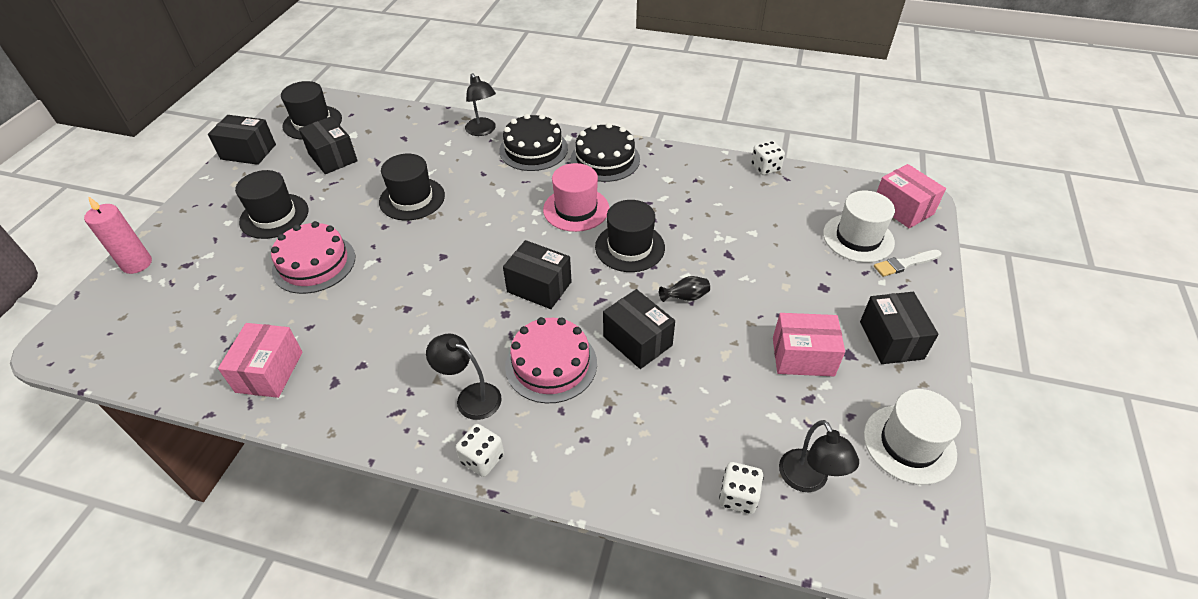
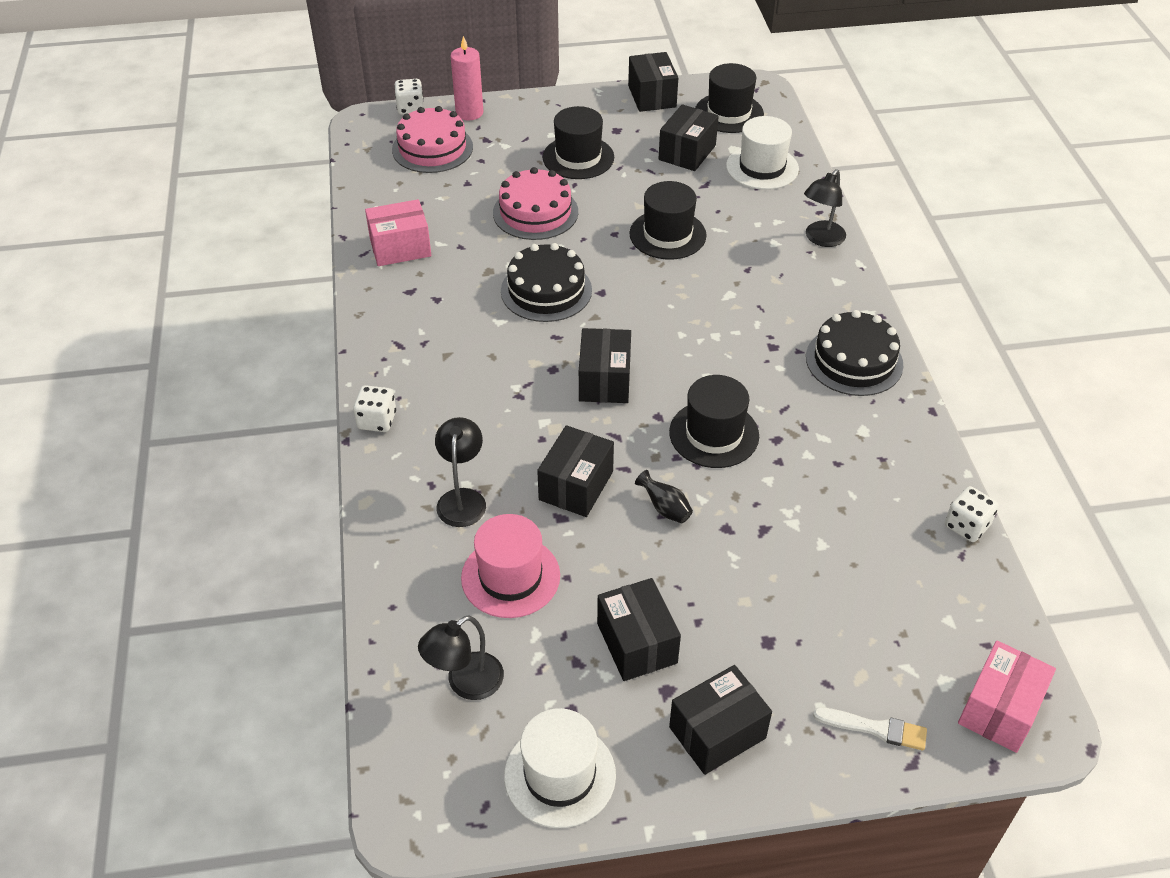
camera: 65 degrees right, 0 degrees up
(470, 397) = (438, 385): black lamp -> black lamp (462, 499)
(533, 149) = (822, 293): black cake -> black cake (546, 290)
(551, 364) = (507, 428): pink cake -> pink cake (432, 148)
(576, 209) = (744, 366): pink hat -> pink hat (510, 576)
(738, 496) = (420, 626): white dice -> white dice (410, 108)
(803, 356) = (637, 643): pink box -> black box
(858, 238) = (892, 663): white hat -> white hat (762, 167)
(905, 264) = (875, 728): white brush -> white brush turned 150 degrees clockwise

